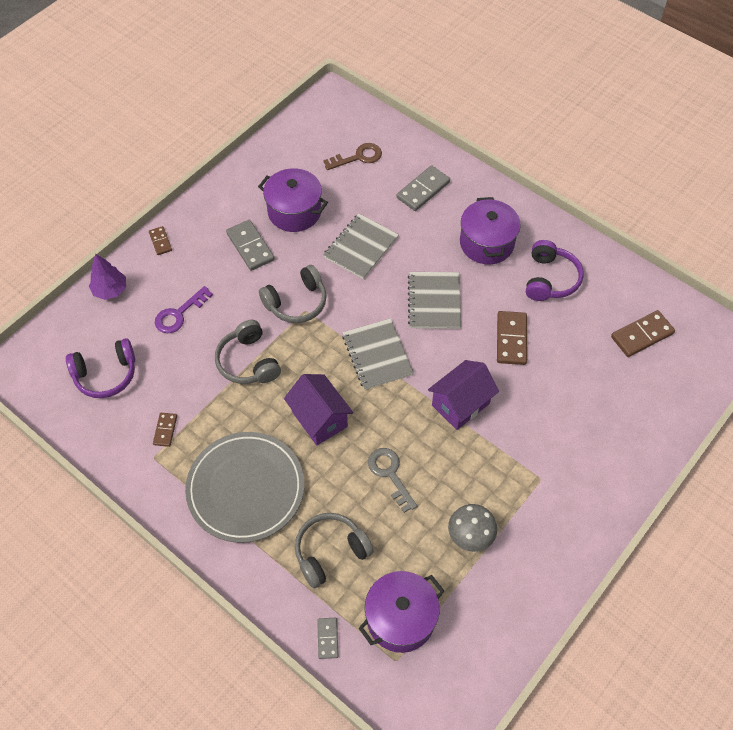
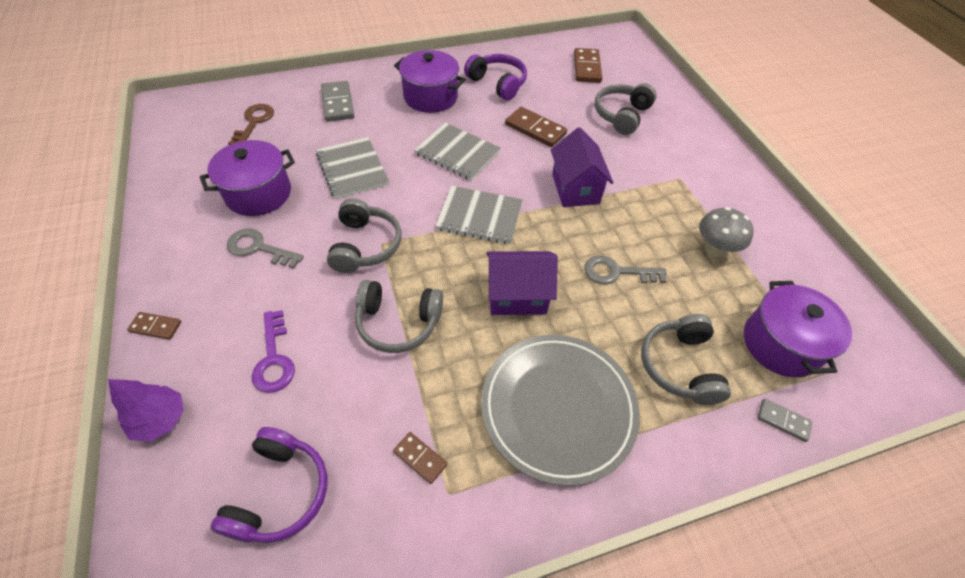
camera: 60 degrees left, 5 degrees down
(250, 247) = (259, 248): grey domino -> grey key
(592, 396) = (621, 115): none -> grey headphones

